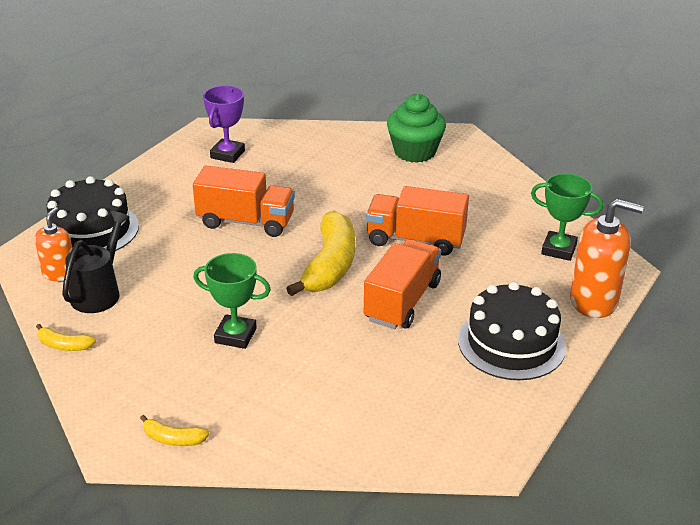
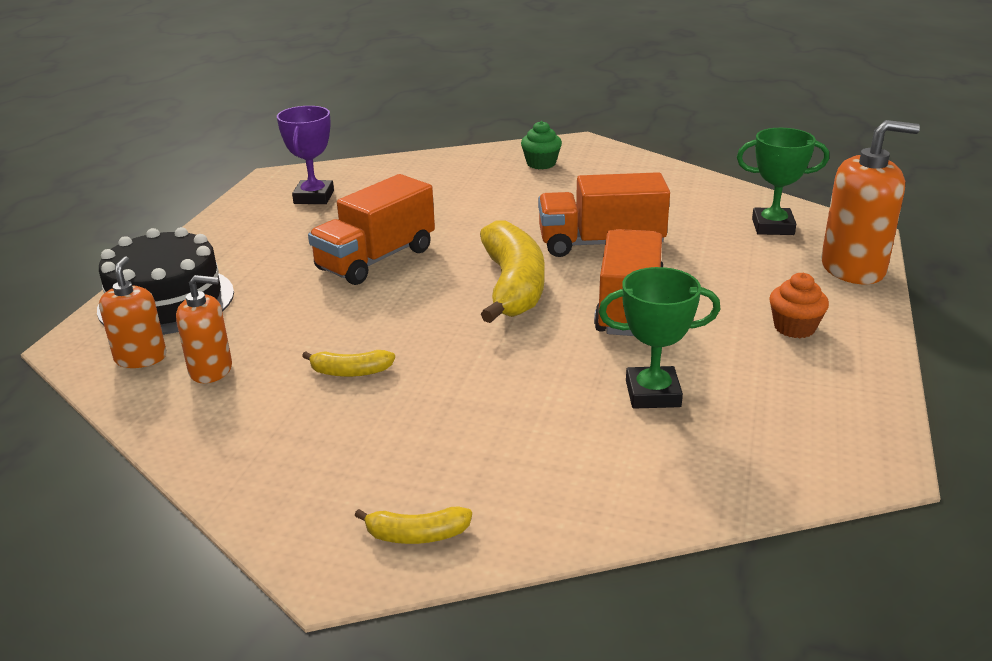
camera: 15 degrees left, 5 degrees down
(64, 345) = (186, 445): yellow banana -> yellow banana (350, 372)
(99, 292) = (211, 370): black watering can -> orange soap dispenser
(235, 335) = (434, 385): green trophy -> green trophy (653, 394)
(246, 222) = (376, 259): orange truck -> orange truck turned 135 degrees clockwise
(415, 152) = (541, 164): green cupcake -> green cupcake, size x0.57
(511, 343) = (794, 327): black cake -> orange cupcake

